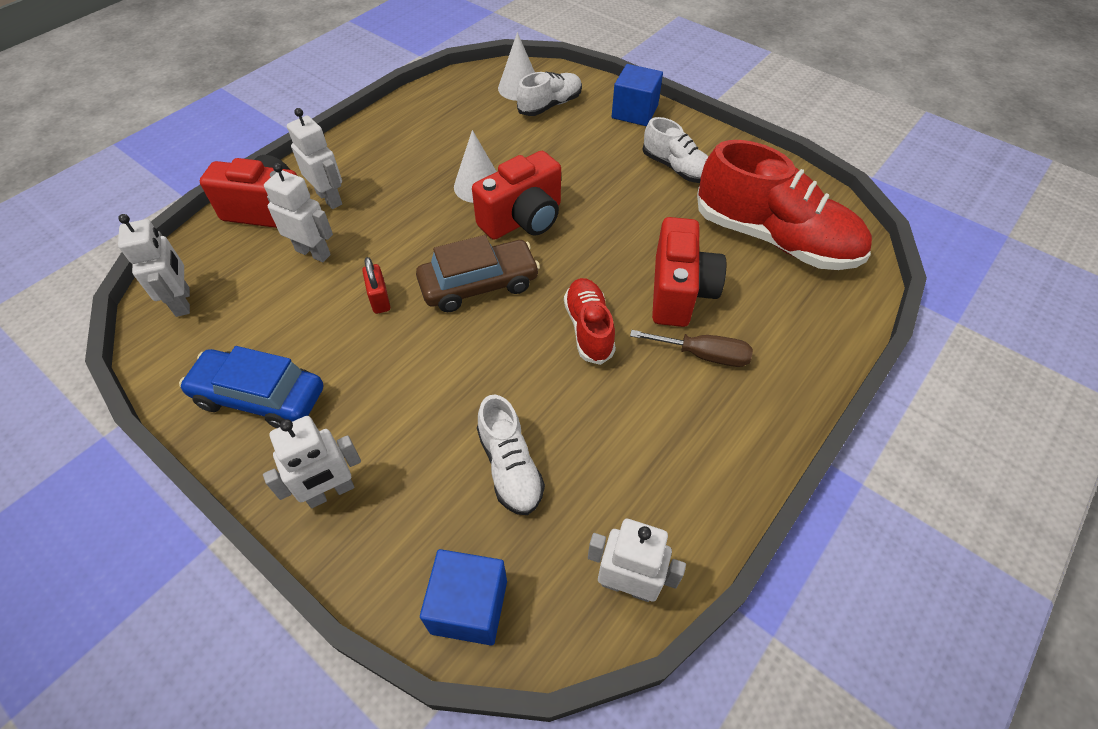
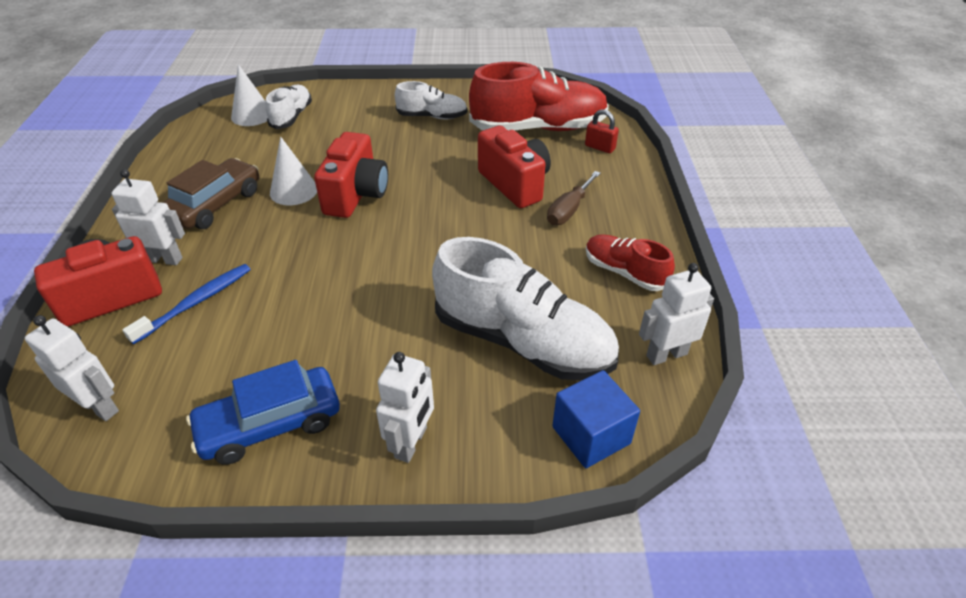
camera: 40 degrees left, 10 degrees down
(313, 252) = (196, 303): white robot -> blue toothbrush
(379, 299) = (298, 301): red padlock -> red padlock (600, 147)
(479, 284) = (370, 250): brown car -> brown car (215, 204)
(510, 467) = (523, 341): white shoe -> white shoe, size x1.89
(588, 328) = (481, 234): red shoe -> red shoe (624, 272)
(634, 112) = (363, 96): blue cube -> none
(703, 355) = (569, 210): brown screwdriver -> brown screwdriver turned 150 degrees clockwise

